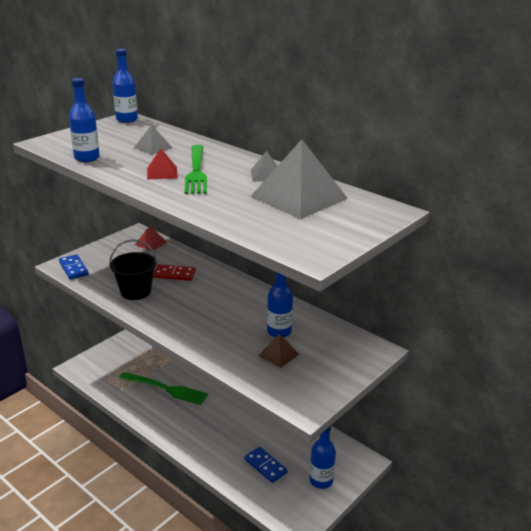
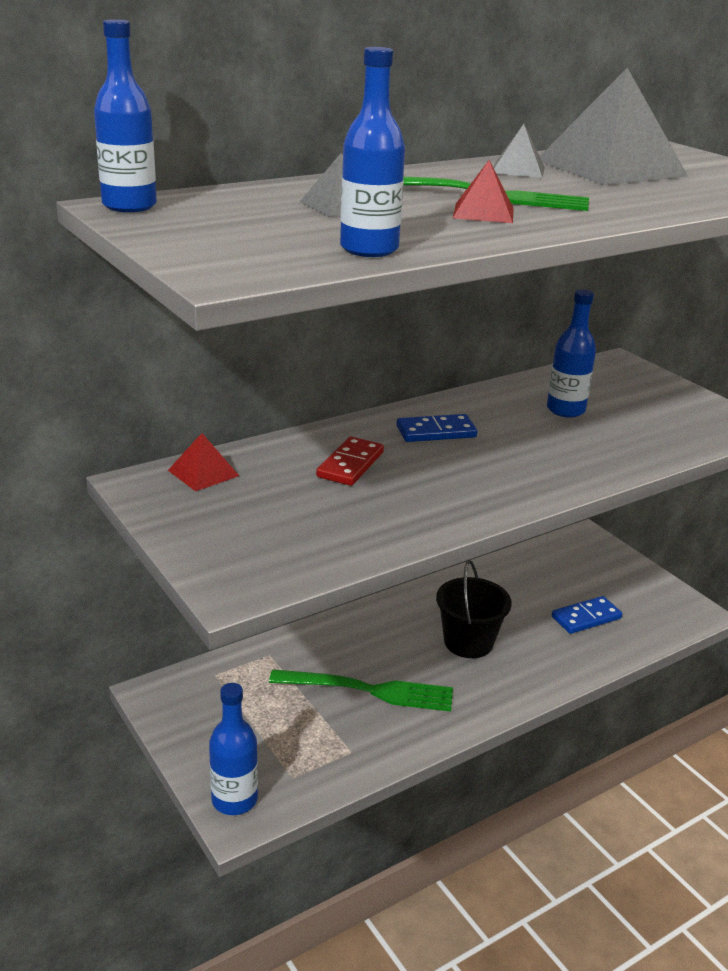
camera: 75 degrees left, 0 degrees up
(73, 268) = (259, 573): blue domino -> blue domino (436, 432)
(135, 291) = (398, 509): black bucket -> black bucket (468, 642)
(166, 389) = (369, 690): green fork -> green fork turned 60 degrees clockwise
(278, 355) = (625, 420): brown pyramid -> none
(321, 480) = (619, 577): blue bottle -> blue bottle (234, 800)

